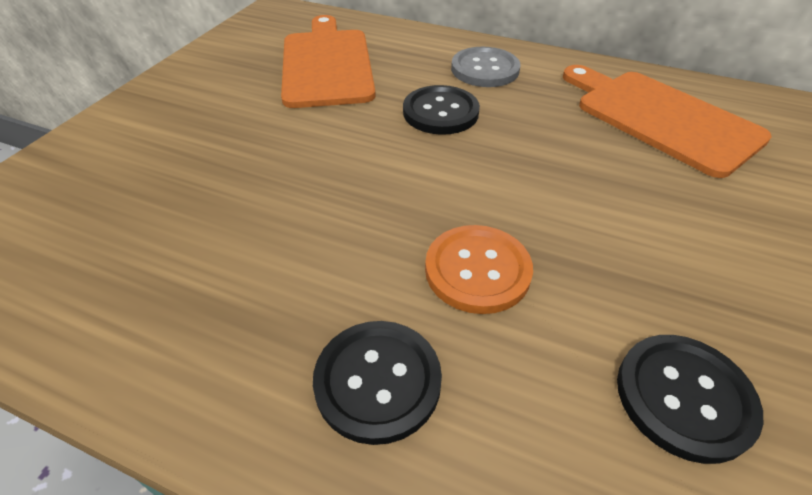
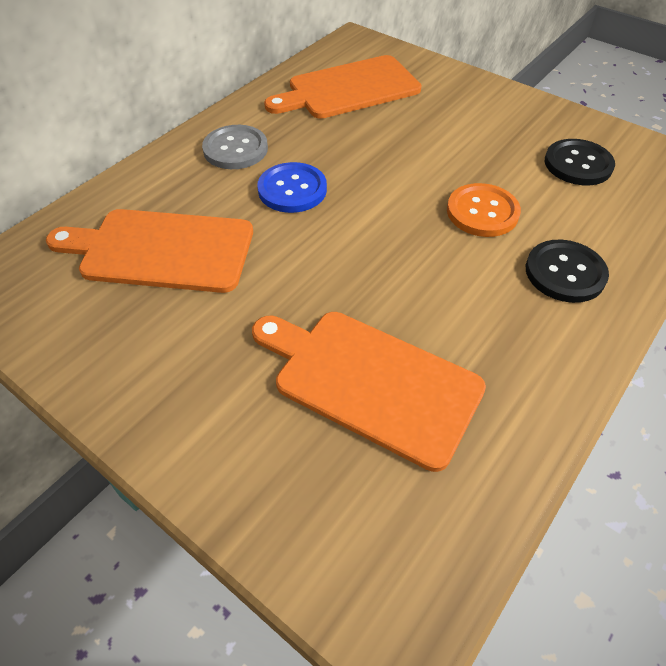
camera: 75 degrees left, 5 degrees up
(173, 206) = (370, 382): none -> orange cutting board
(440, 112) = (292, 189): black button -> blue button

